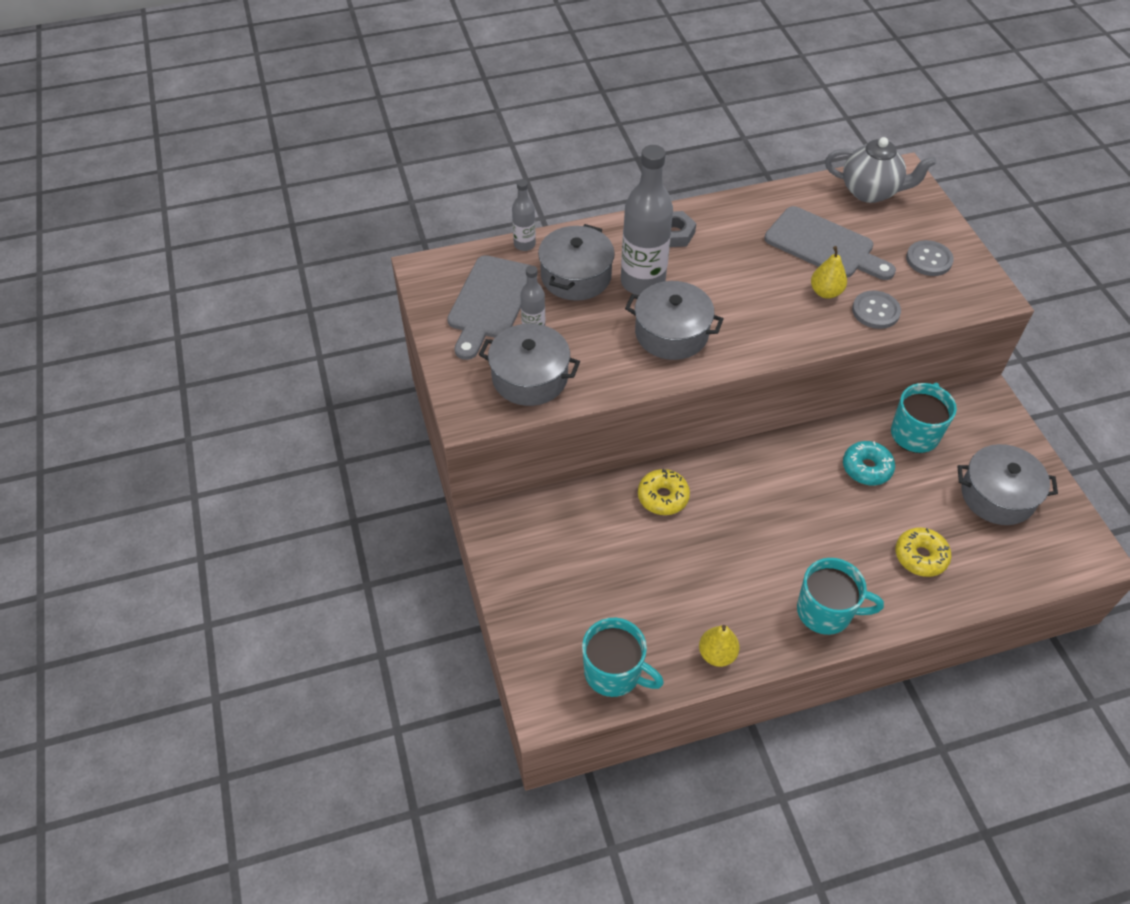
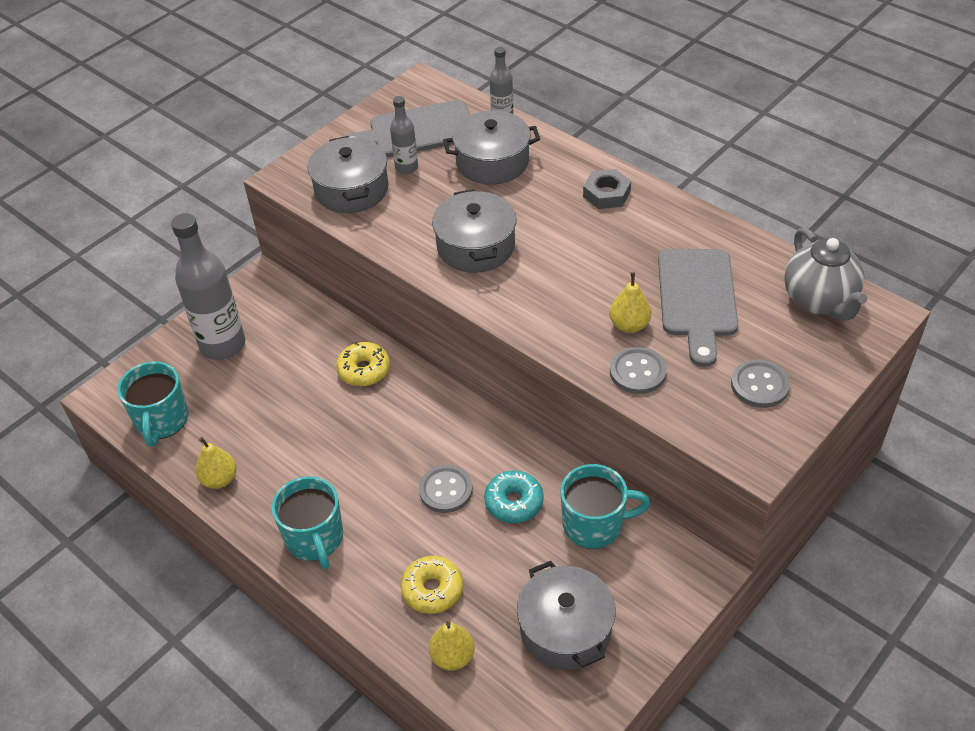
camera: 60 degrees right, 5 degrees down
(642, 282) = (523, 202): grey bottle -> grey bottle (223, 345)
(829, 503) = (445, 490): none -> grey button
(988, 572) = (452, 657): none -> yellow pear

